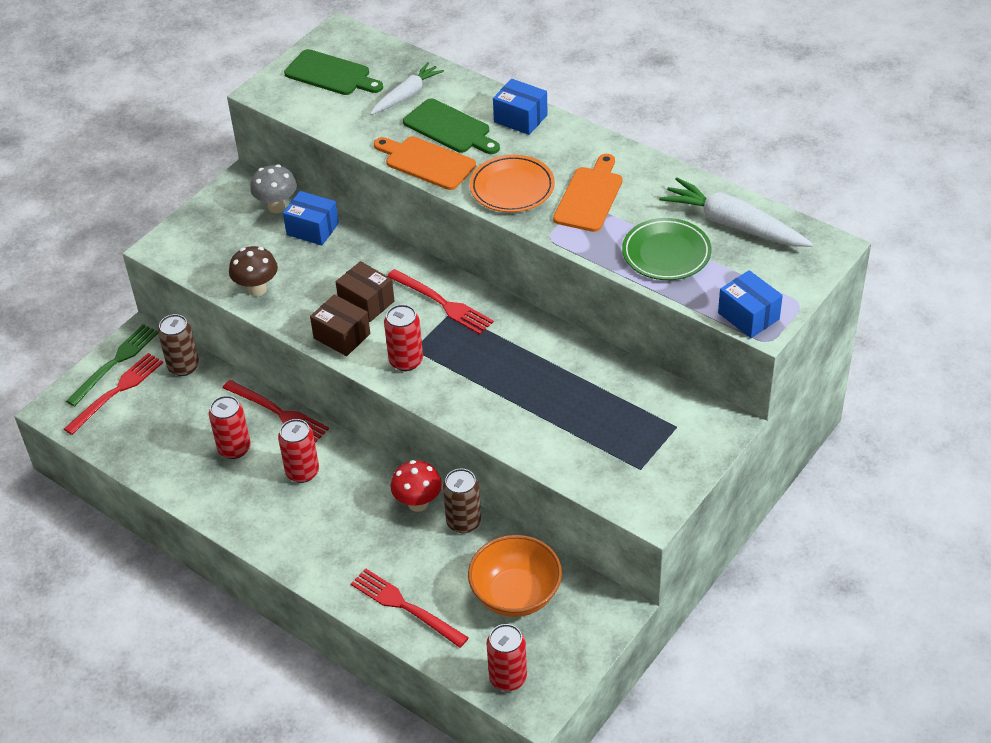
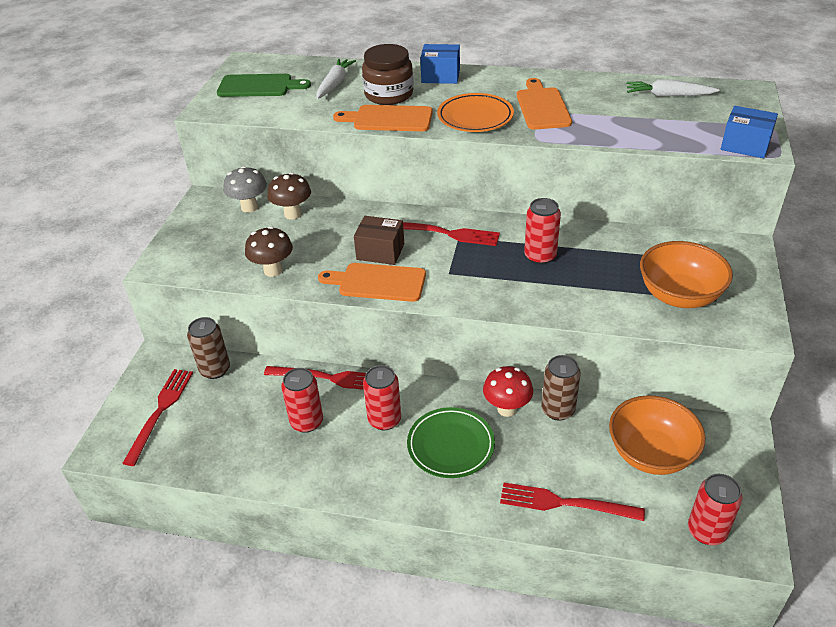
camera: 25 degrees left, 5 degrees down
(115, 363) = (145, 388): green fork -> none
(312, 229) = (292, 214): blue box -> brown mushroom
(342, 336) = (378, 282): brown box -> orange cutting board
(406, 361) = (450, 283): red can -> red can (540, 256)
(450, 128) = (389, 94): green cutting board -> brown jar
(609, 451) = (679, 295): none -> orange bowl
(666, 253) = (639, 125): green plate -> green plate (451, 445)
(733, 224) = (668, 95): white carrot -> white carrot, size x0.65

